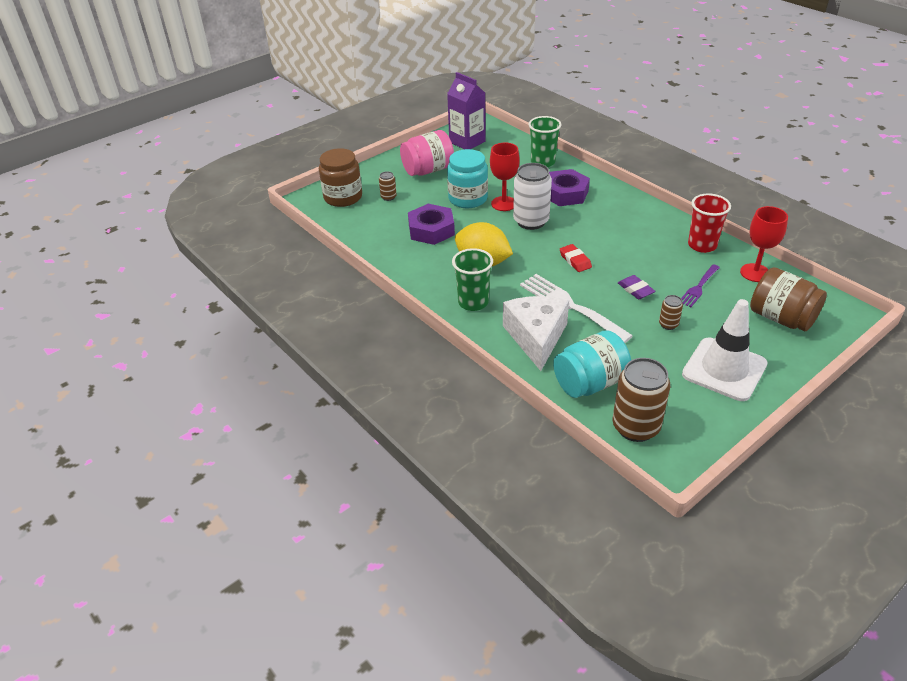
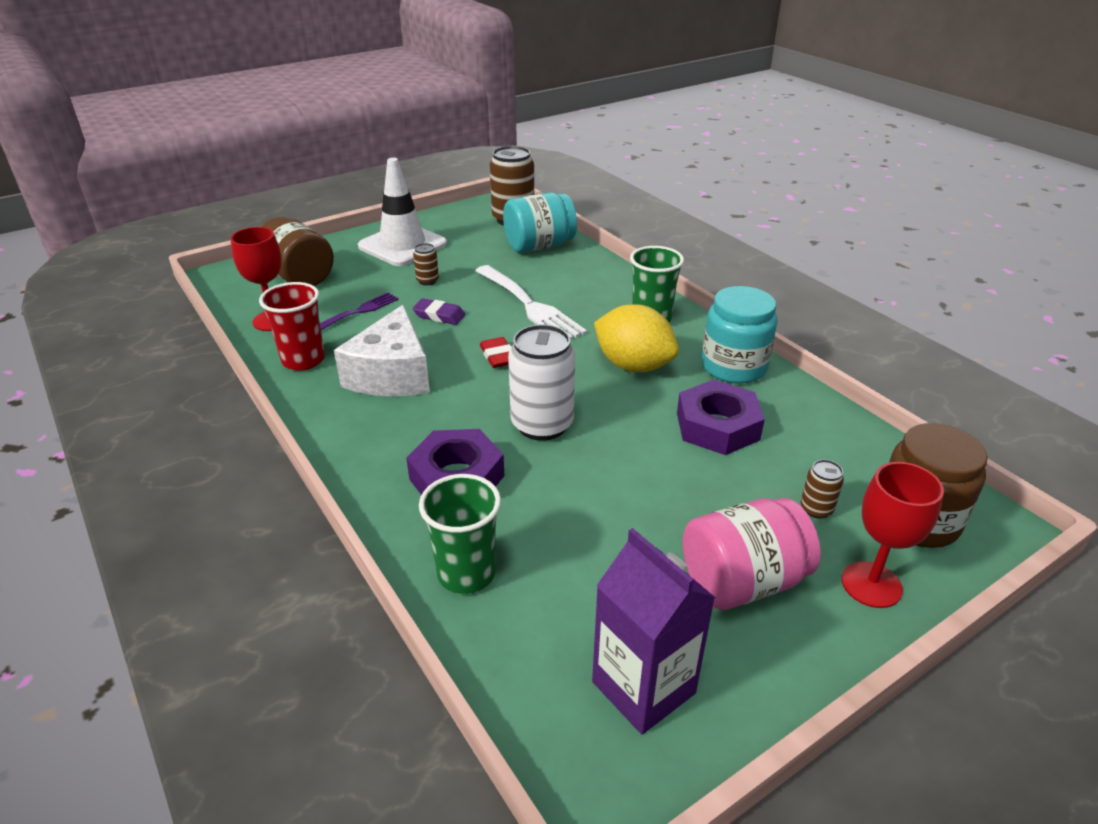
camera: 175 degrees left, 5 degrees down
(468, 199) = (650, 486): turquoise jar -> turquoise jar (733, 367)
(504, 204) = (581, 466): red goblet -> red goblet (871, 584)
(536, 337) = (581, 281): white cheese -> white cheese (392, 374)
(635, 290) = (439, 315): purple eraser -> purple eraser turned 45 degrees counterclockwise

